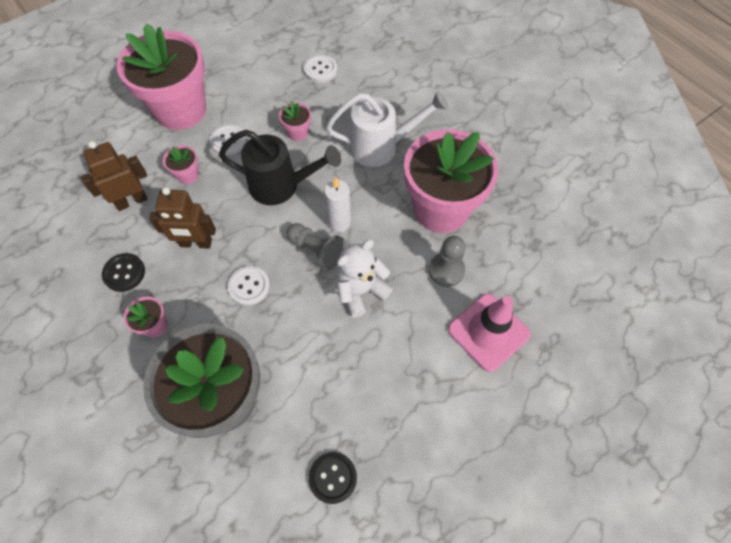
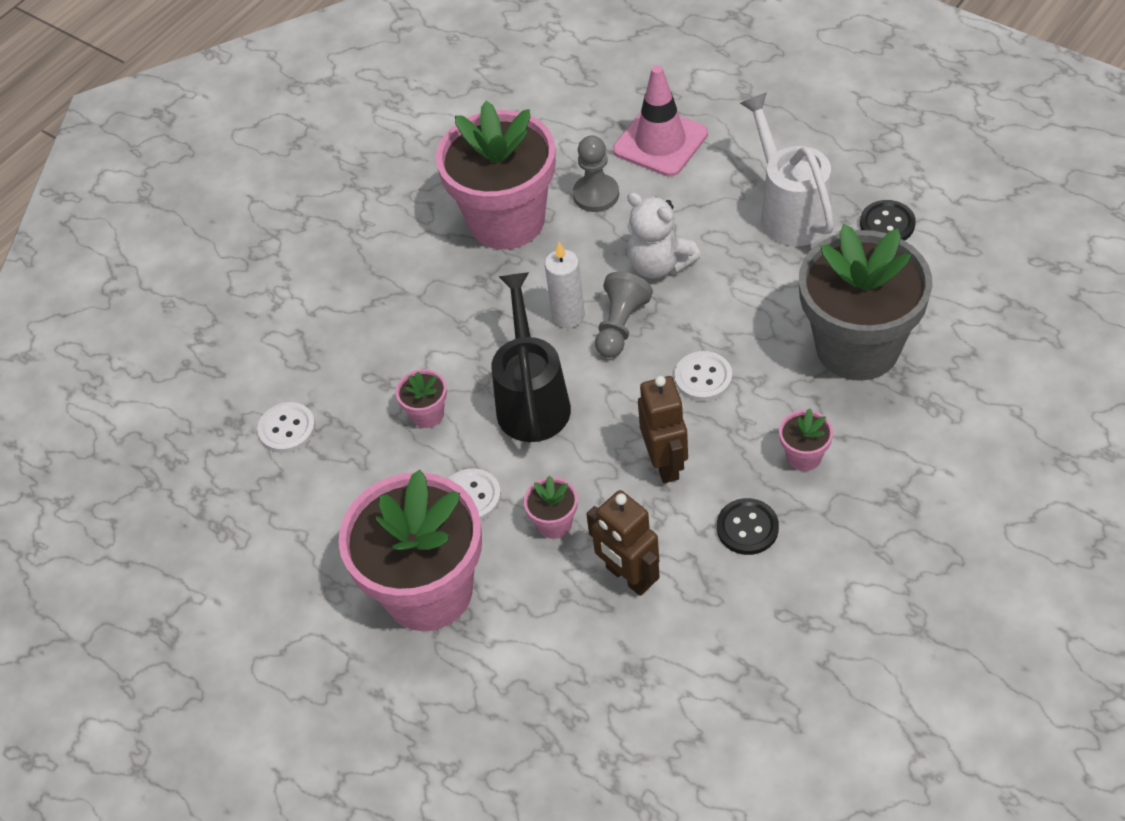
camera: 100 degrees left, 10 degrees down
(380, 147) = (423, 309): white watering can -> white watering can (790, 212)

